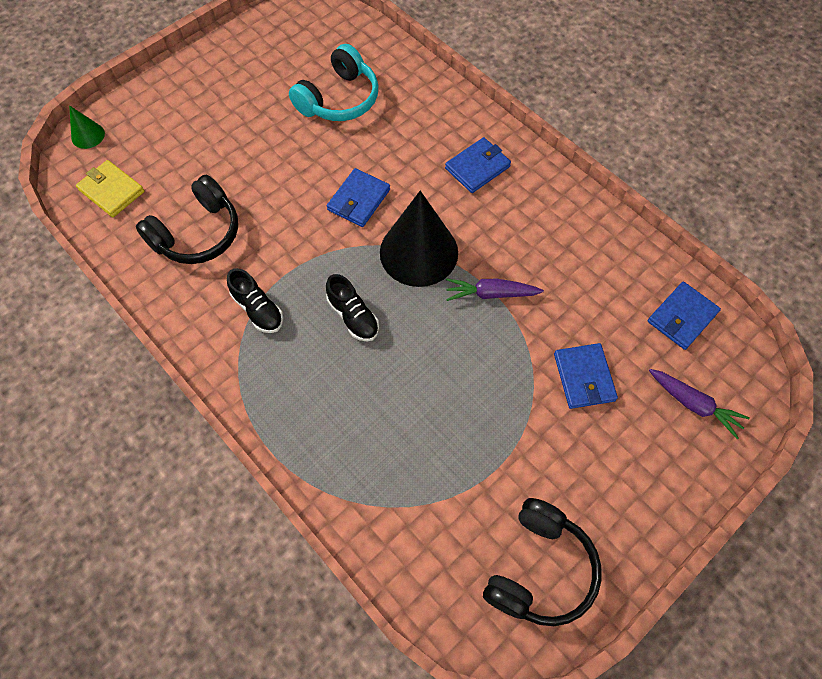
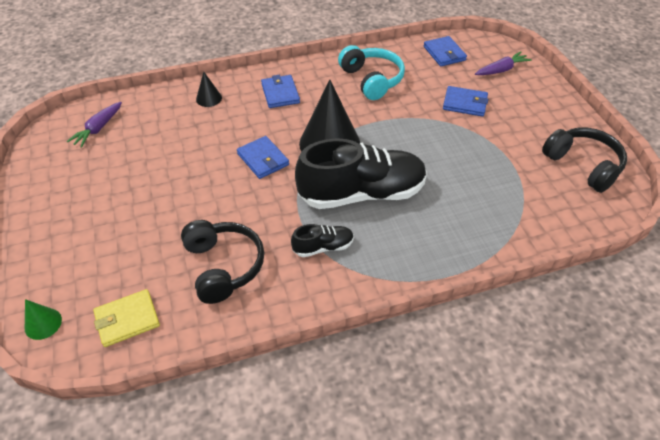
camera: 65 degrees left, 15 degrees down
(339, 99) = (160, 141): turquoise headphones -> turquoise headphones (372, 80)
(353, 316) = (362, 193): black shoe -> black shoe, size x2.22
(428, 106) = (209, 98): none -> black cone
(490, 294) = (383, 121): purple carrot -> purple carrot (98, 129)

